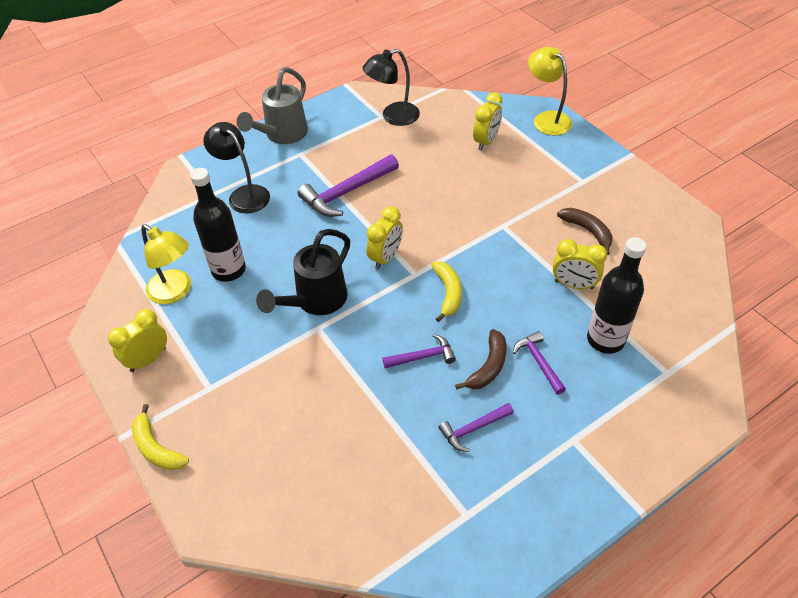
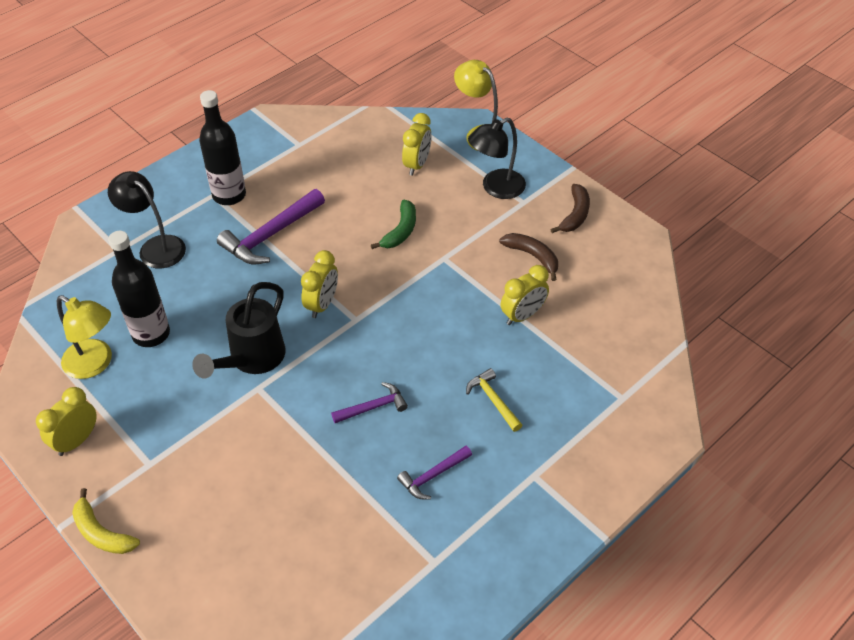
camera: 10 degrees left, 0 degrees up
(282, 135) = (189, 175): grey watering can -> none
(393, 117) = (312, 144): black lamp -> black lamp (496, 188)
(448, 293) = (393, 337): yellow banana -> none
(465, 198) = (400, 231): none -> green banana
(488, 366) = (442, 410): brown banana -> brown banana (575, 215)
(539, 362) = (493, 400): purple hammer -> yellow hammer
(574, 285) = (522, 315): yellow clock -> yellow clock turned 45 degrees counterclockwise
(605, 339) = (559, 370): black bottle -> black bottle (229, 195)

